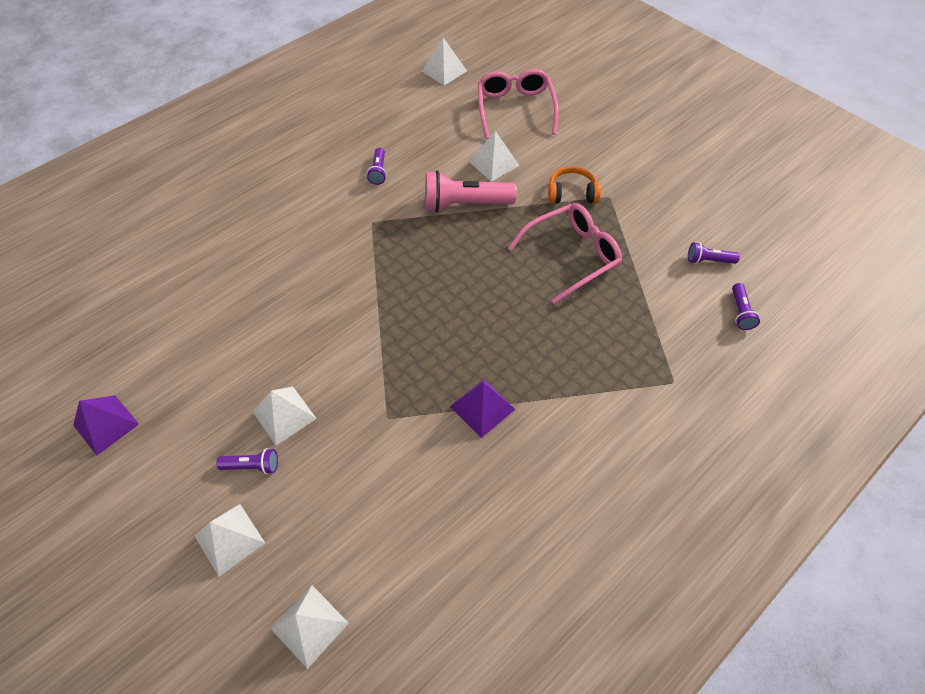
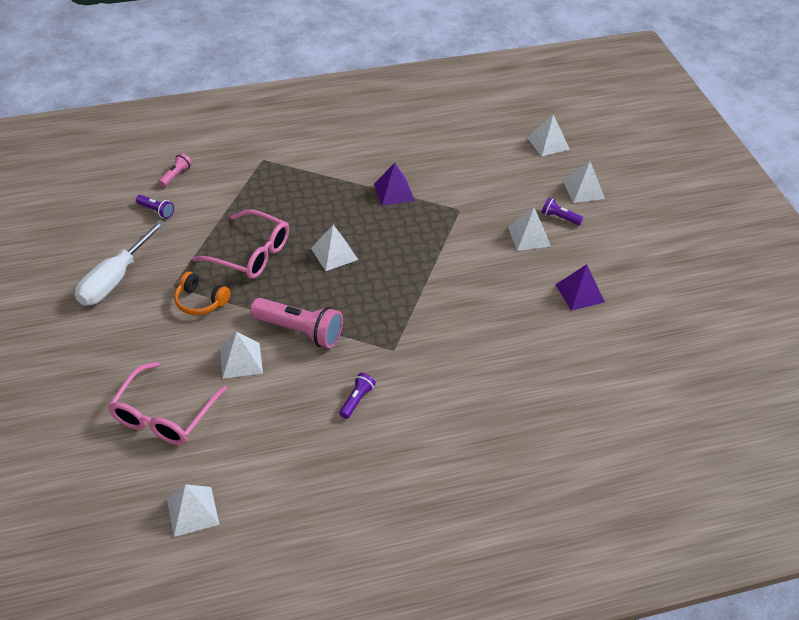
camera: 155 degrees left, 10 degrees down
(106, 424) = (660, 277): purple pyramid -> purple pyramid (579, 293)
(491, 292) = (334, 254): none -> white pyramid
(572, 256) = (251, 254): pink glasses -> pink glasses turned 150 degrees counterclockwise
(663, 182) = (115, 279): none -> white screwdriver
(740, 312) = (176, 175): purple flashlight -> pink flashlight

